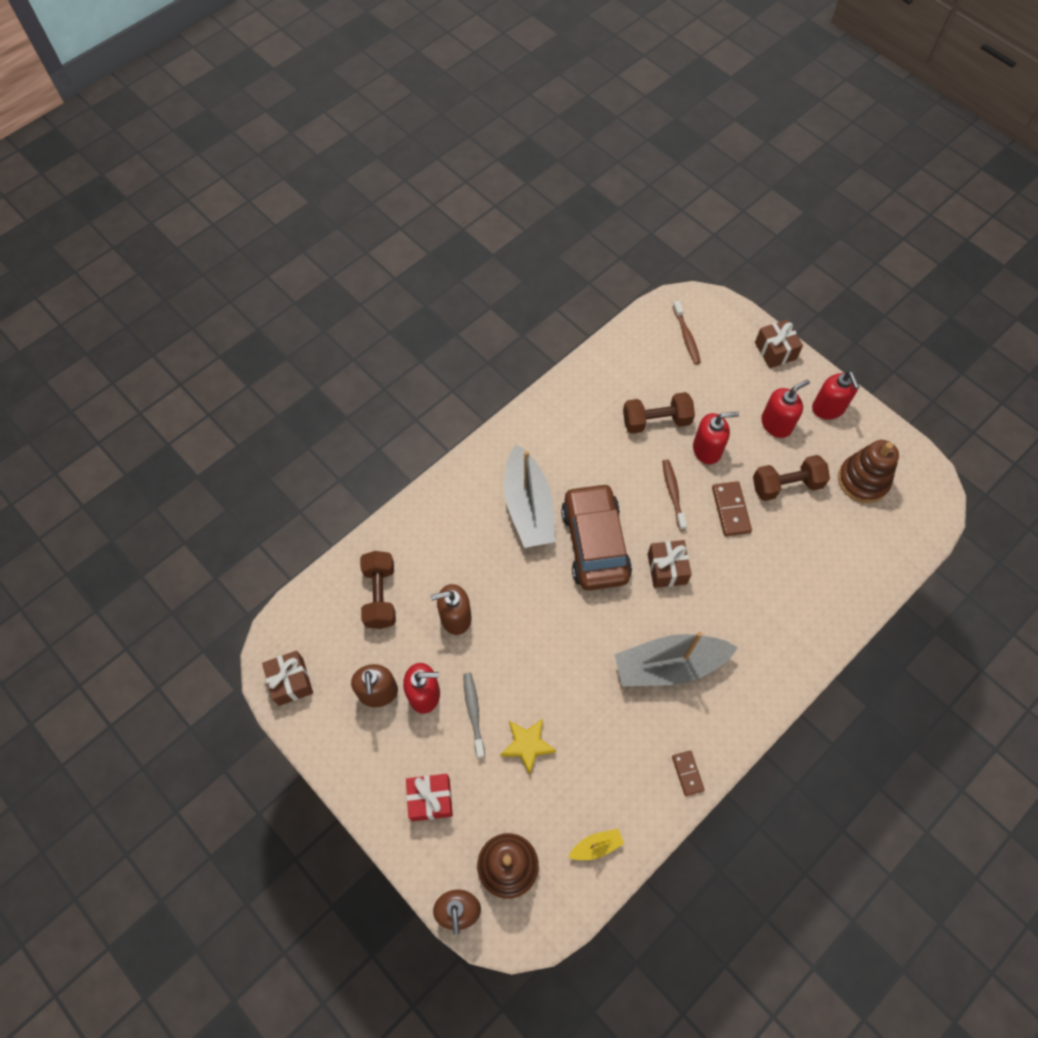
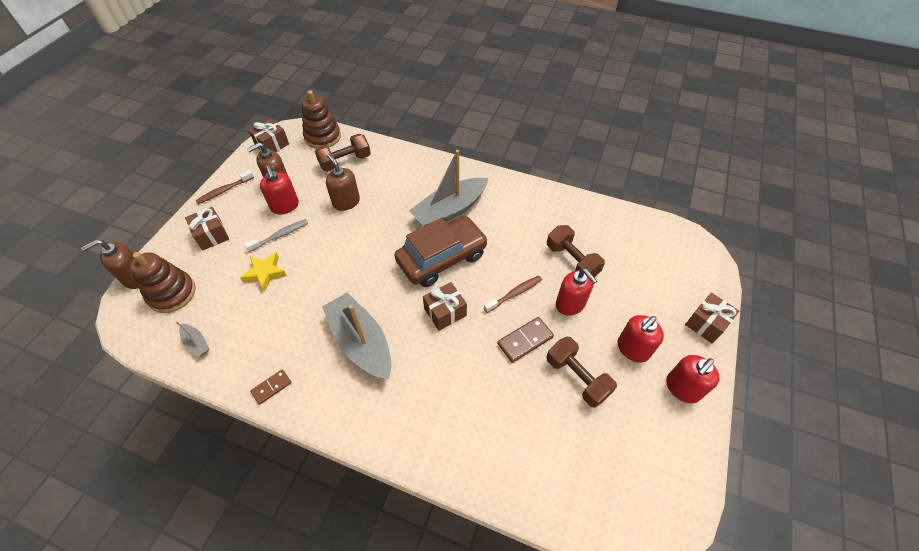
camera: 65 degrees right, 10 degrees down
(430, 799) = (212, 235): red gift -> brown gift
(596, 846) = (196, 343): yellow boat -> grey boat
(686, 337) = (664, 255): brown toothbrush -> brown toothbrush (224, 191)
(776, 424) = (632, 349): red soap dispenser -> red soap dispenser turned 105 degrees clockwise
(863, 480) = (627, 446): brown stacking toy -> brown stacking toy (323, 137)

